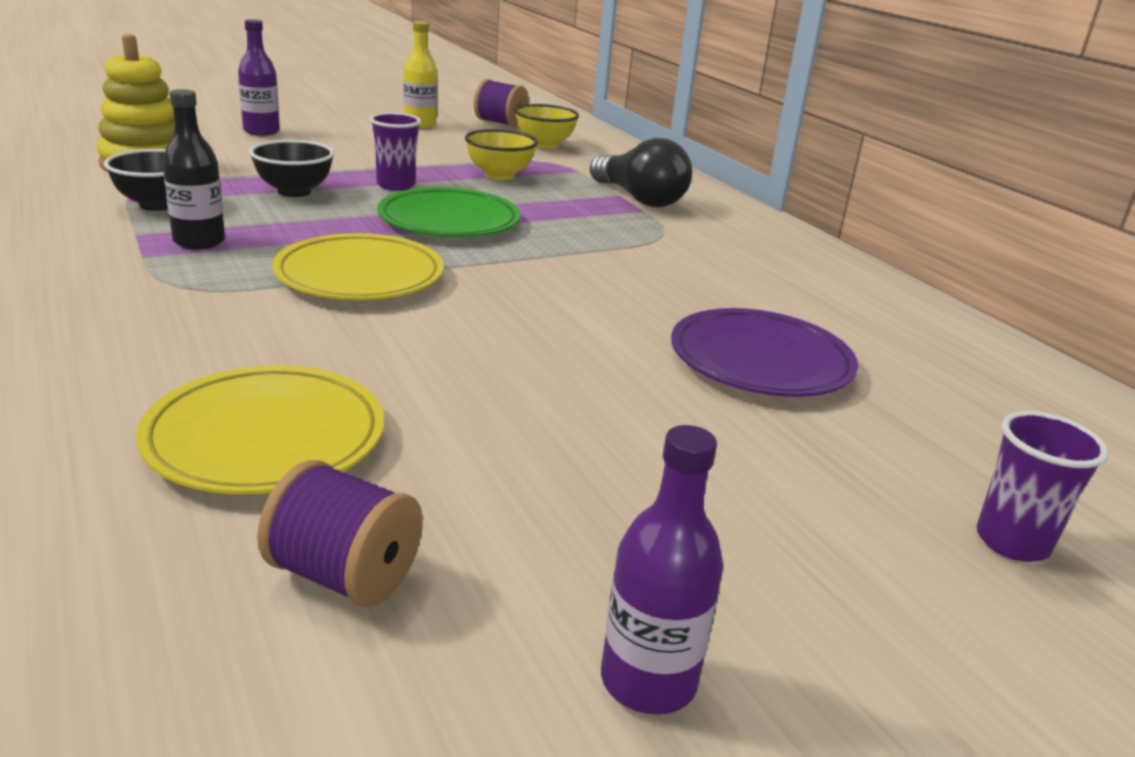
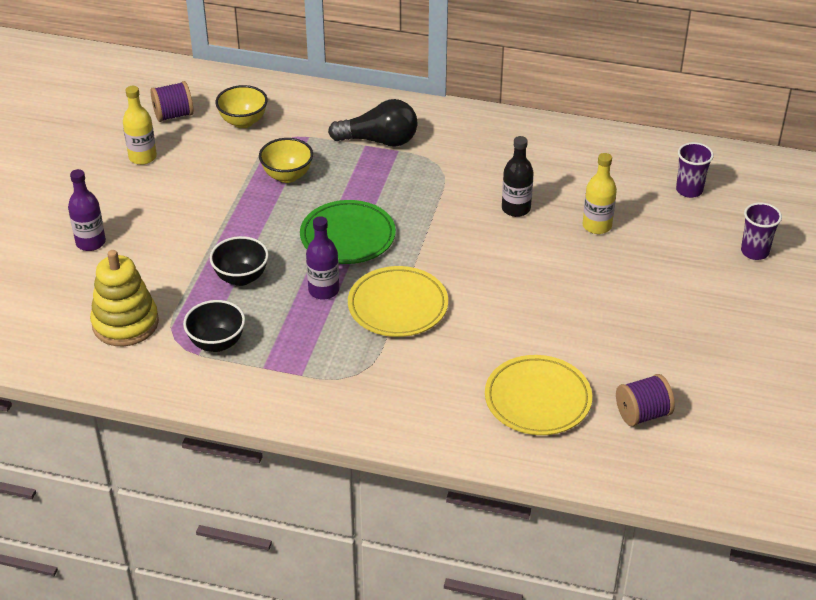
camera: 45 degrees left, 15 degrees up
(199, 241) = (296, 346): black bottle -> black bottle (516, 209)
(395, 185) = (267, 230): purple cup -> purple cup (689, 190)
(648, 681) = (742, 374): purple bottle -> purple bottle (323, 290)
(760, 361) = (597, 226): purple plate -> yellow bottle

